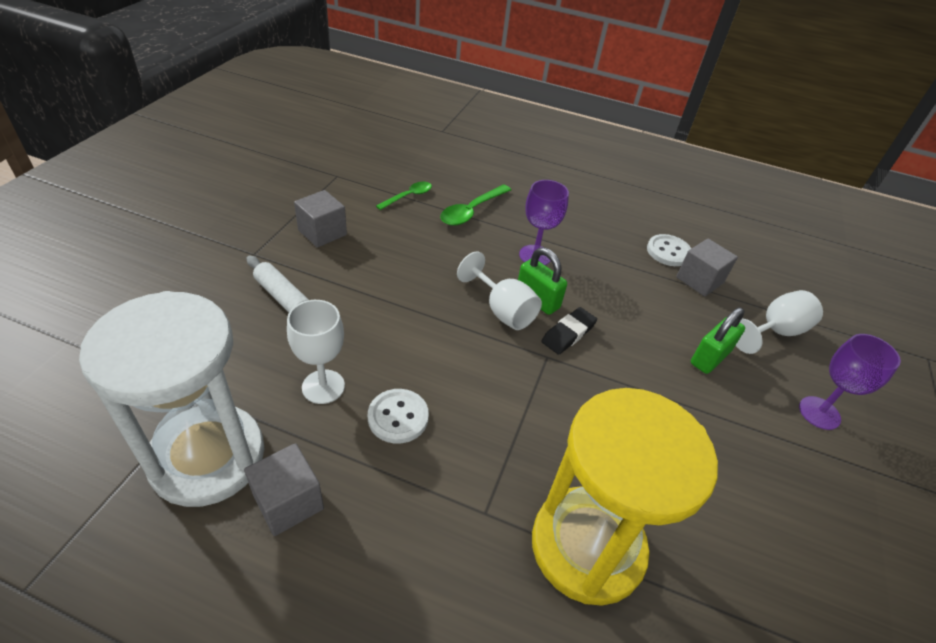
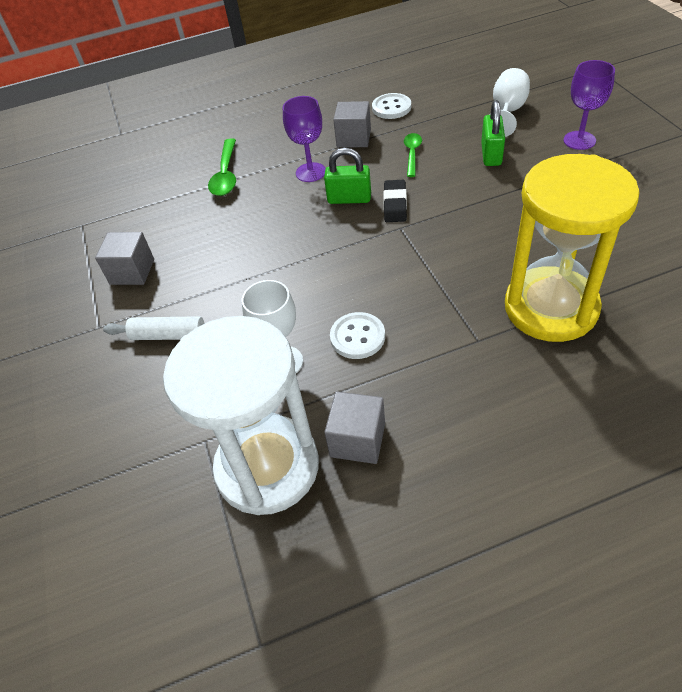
camera: 30 degrees left, 5 degrees up
(408, 196) = (163, 199): green spoon -> green spoon (412, 154)
(502, 310) = (336, 222): white goblet -> none
(699, 280) = (431, 112): grey cube -> grey cube (354, 138)

